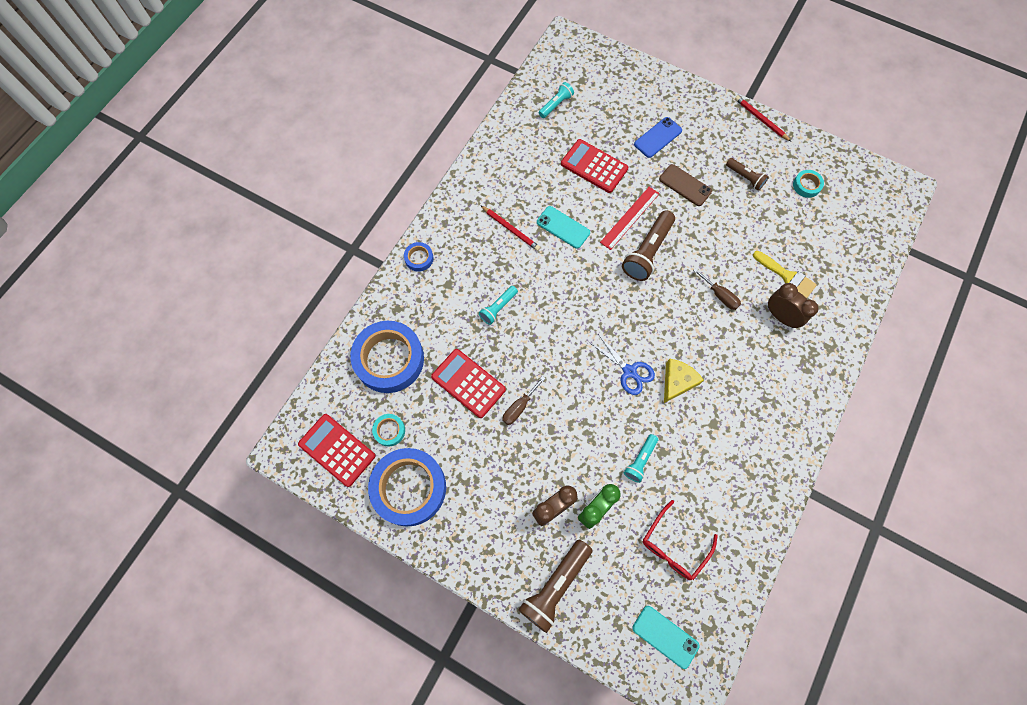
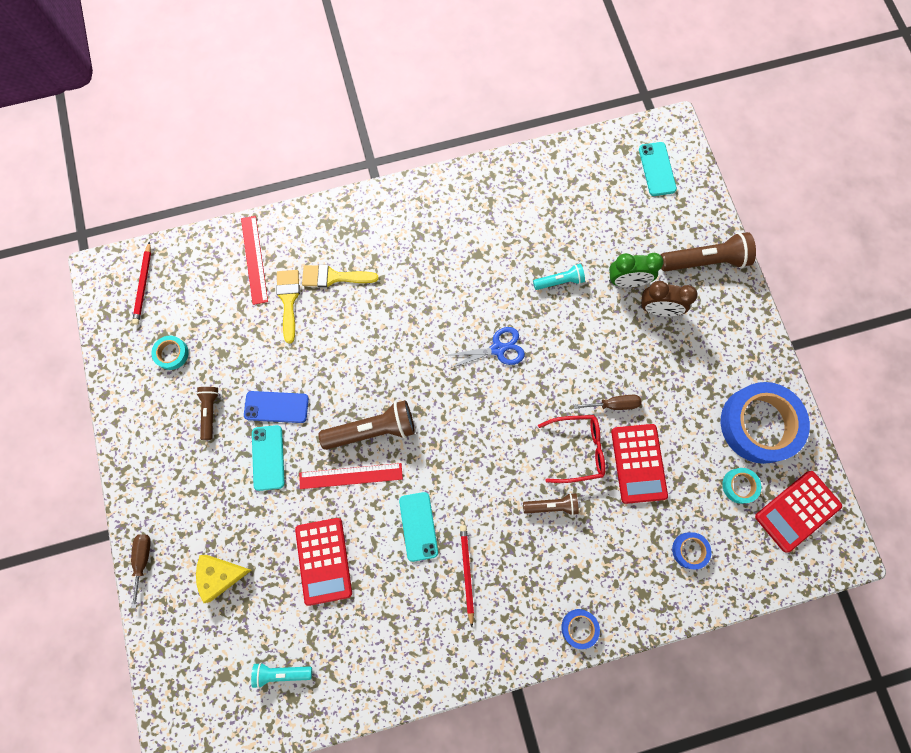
camera: 135 degrees left, 5 degrees up
(337, 450) = (797, 511): red calculator -> red calculator turned 60 degrees clockwise
(389, 359) = (689, 550): blue tape -> blue tape, size x0.44
(498, 308) = (552, 506): turquoise flashlight -> brown flashlight
(629, 371) = (498, 349): blue scissors -> blue scissors turned 75 degrees clockwise
(658, 137) = (232, 530): blue phone -> blue phone (276, 407)
(674, 545) = (594, 210): red glasses -> red glasses (577, 449)
(677, 382) = (470, 307): yellow cheese -> yellow cheese (221, 575)
(685, 185) = (268, 457): brown phone -> turquoise phone
(719, 295) = (359, 337): brown screwdriver -> brown screwdriver (143, 560)
(761, 119) = (123, 452): red pencil -> red pencil (143, 285)
(780, 316) = (333, 277): brown clock -> yellow brush
(839, 280) = (254, 259): none -> red ruler

